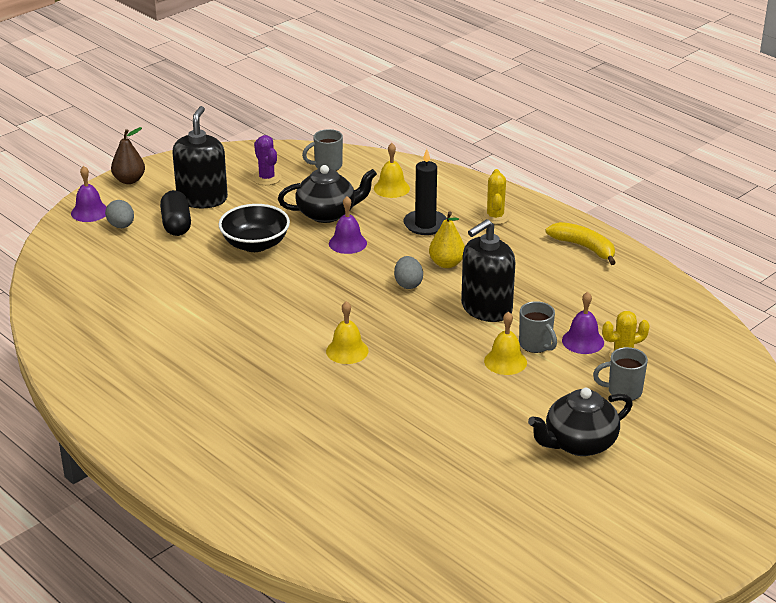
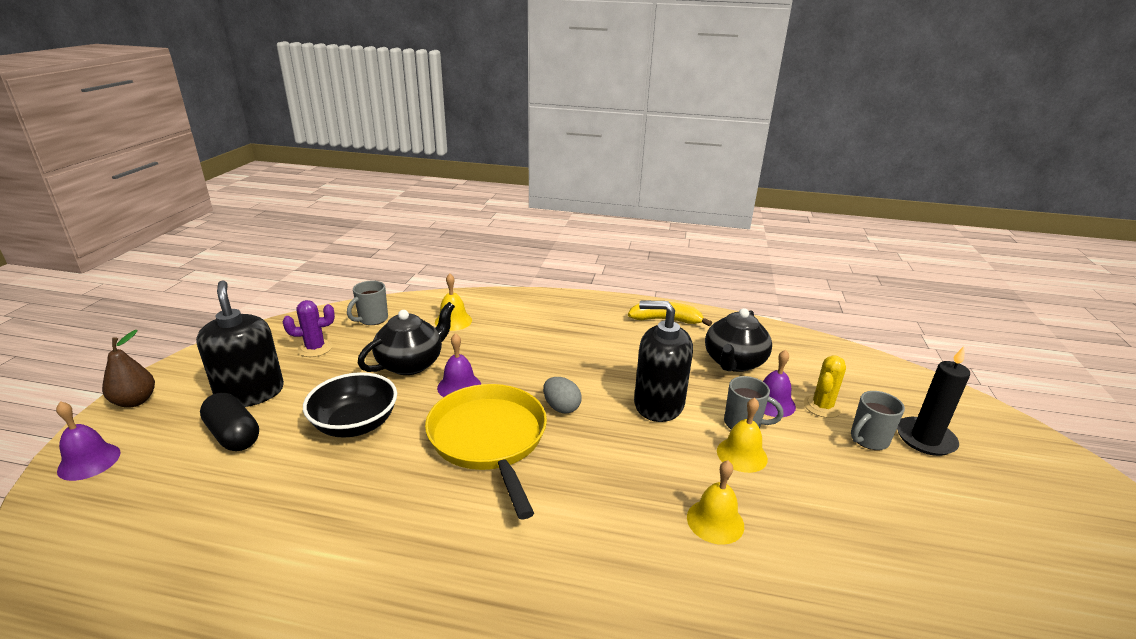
camera: 35 degrees left, 5 degrees down
(121, 226) = (150, 464): grey egg -> none
(267, 178) = (315, 348): purple cactus -> purple cactus turned 45 degrees counterclockwise
(335, 285) = (489, 439): none -> yellow pan
(347, 351) = (579, 519): yellow bell -> yellow bell (715, 521)
(425, 225) = (517, 343): black candle -> black candle (925, 439)
(446, 263) = (574, 373): yellow pear -> none
(486, 308) = (658, 404): black soap dispenser -> black soap dispenser turned 90 degrees clockwise
(495, 216) = (568, 317): yellow cactus -> none
(579, 444) = (921, 521): black teapot -> black teapot (734, 362)

